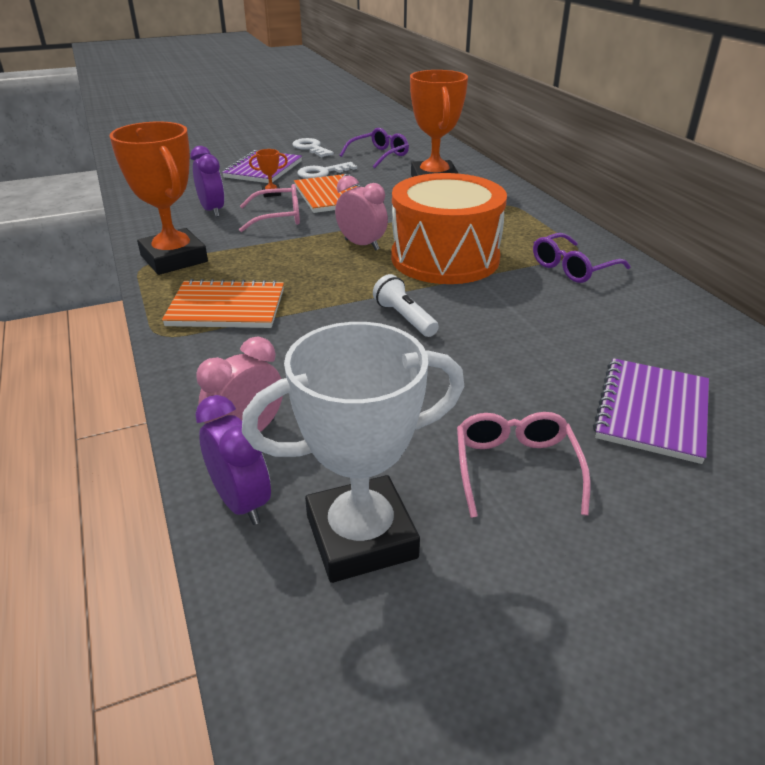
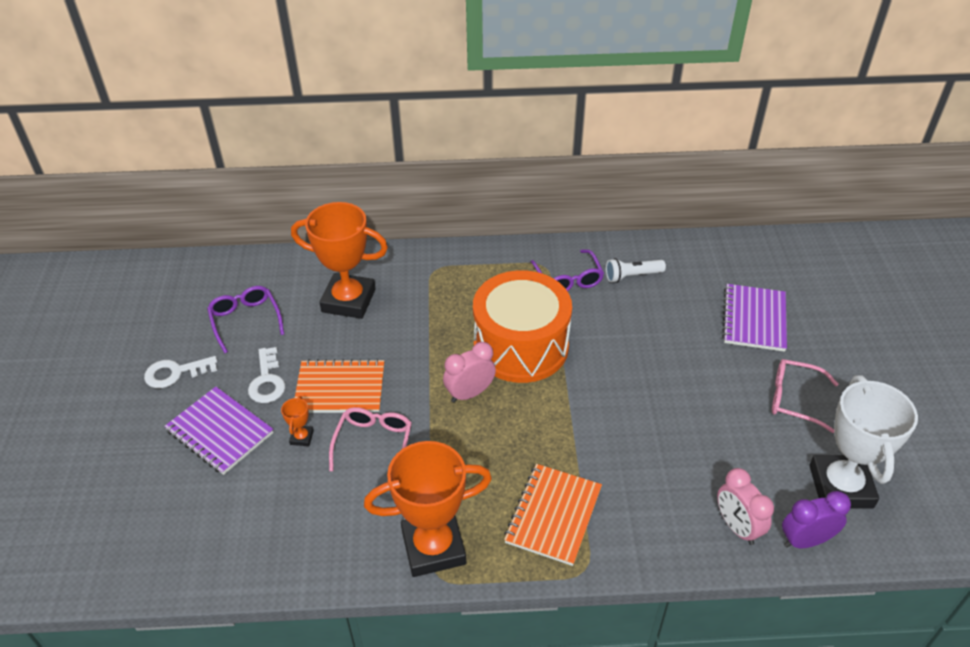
camera: 70 degrees left, 10 degrees up
(212, 211) = (323, 499): purple clock -> none
(405, 318) = (610, 400): white flashlight -> white flashlight (632, 276)
(652, 412) = (754, 319): purple notebook -> purple notebook turned 60 degrees clockwise

